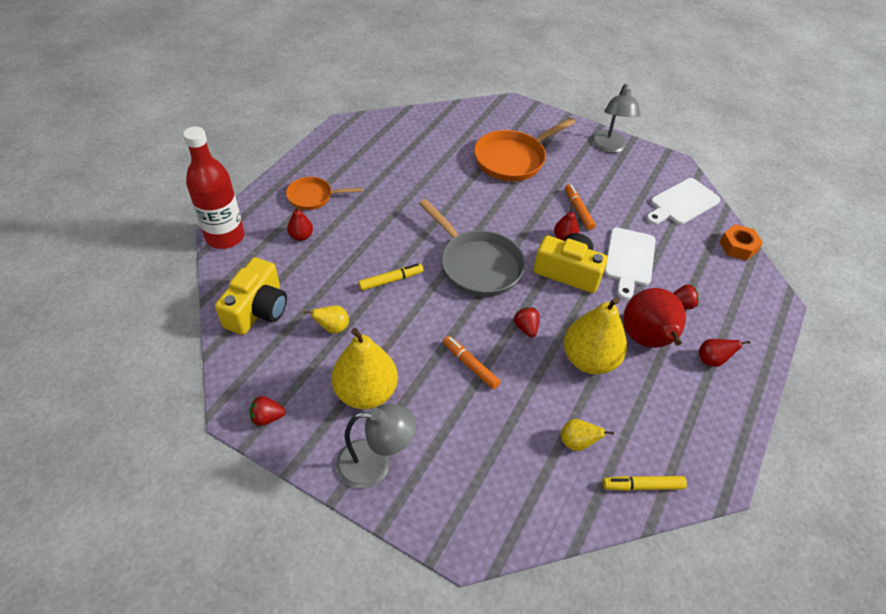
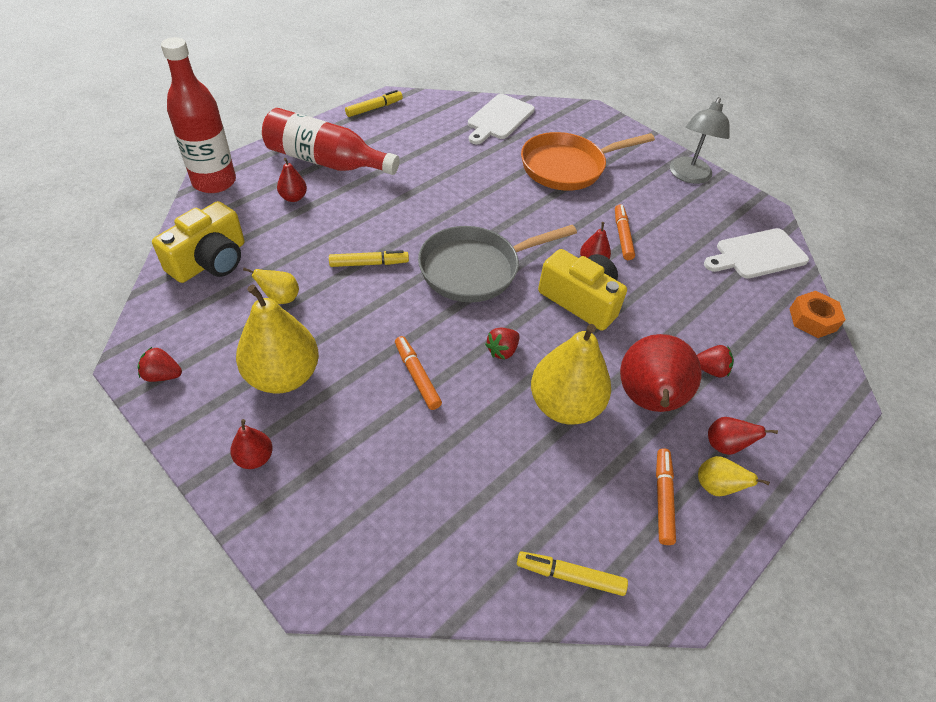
camera: 15 degrees right, 0 degrees up
(313, 197) = (326, 161): orange pan -> red bottle
(332, 138) = (374, 108): none -> yellow marker
(375, 464) = (255, 458): grey lamp -> red pear
(477, 265) = (475, 269): grey pan -> grey pan turned 90 degrees clockwise
(526, 328) = (502, 351): red strawberry -> red strawberry turned 135 degrees counterclockwise
(577, 442) = (507, 499): yellow pear -> yellow pear (716, 487)
(629, 259) = (663, 303): white cutting board -> white cutting board (499, 119)
(684, 411) = (662, 499): none -> orange marker

